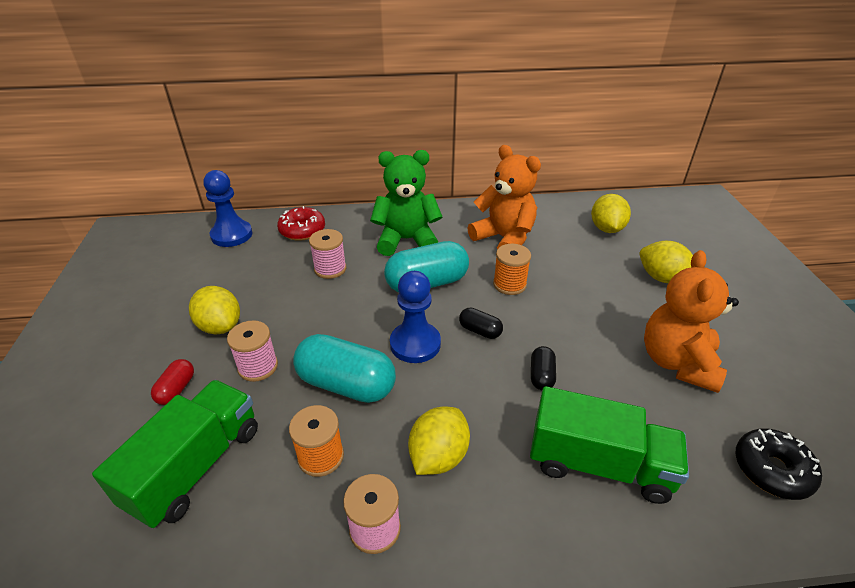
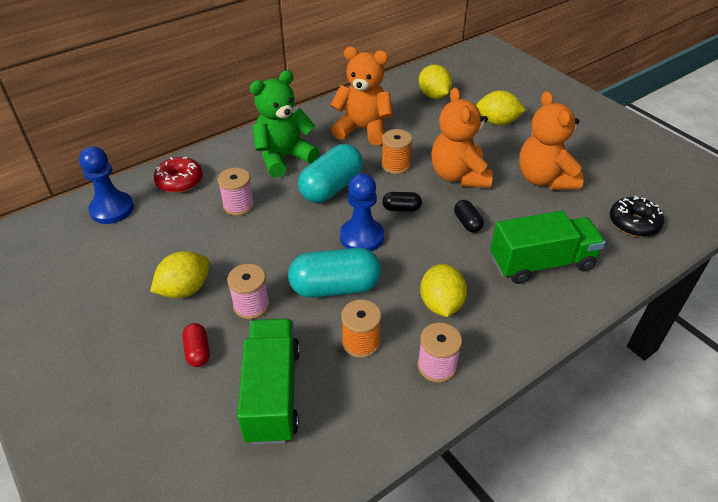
camera: 30 degrees left, 5 degrees up
(220, 326) = (185, 289): yellow lemon -> yellow lemon turned 60 degrees counterclockwise
(571, 320) = (458, 176): none -> orange teddy bear

